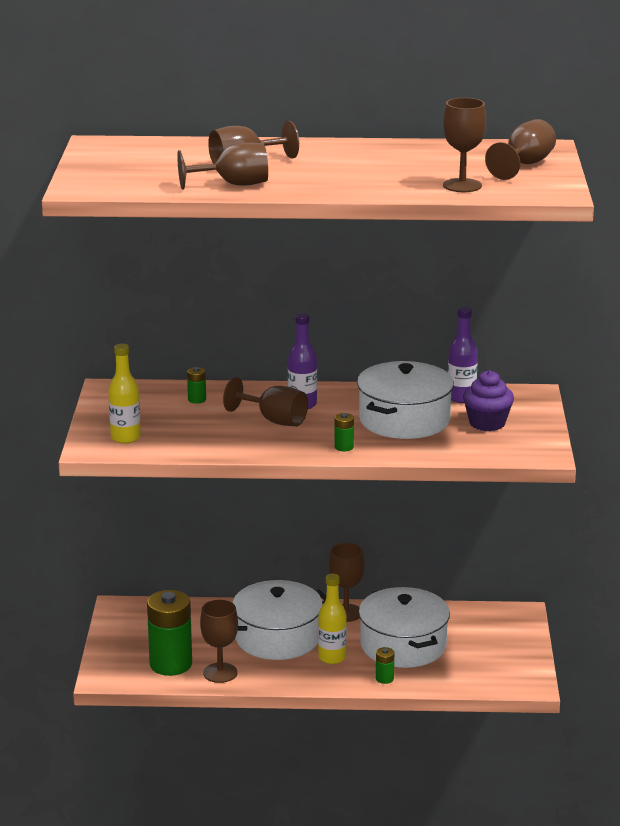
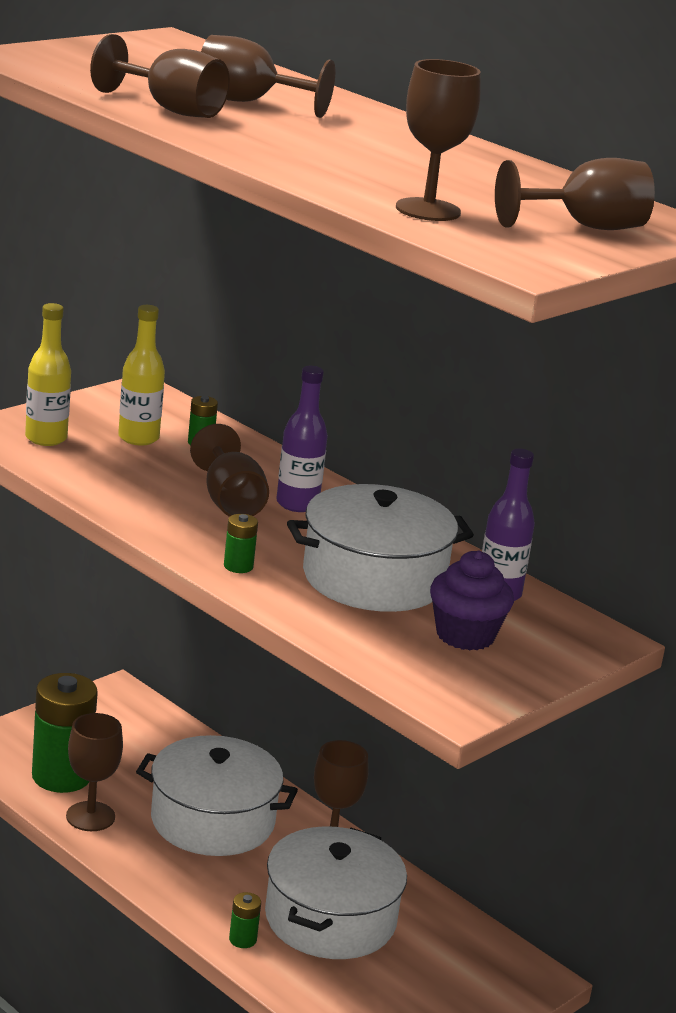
camera: 40 degrees right, 0 degrees up
(332, 657) = (229, 878): yellow bottle -> yellow bottle (138, 438)

